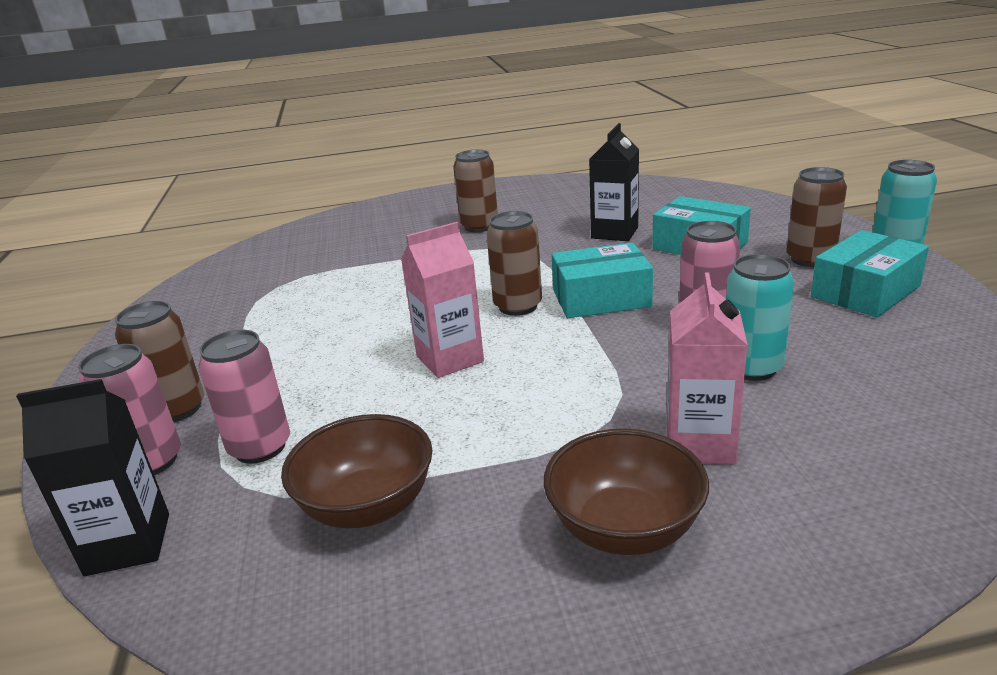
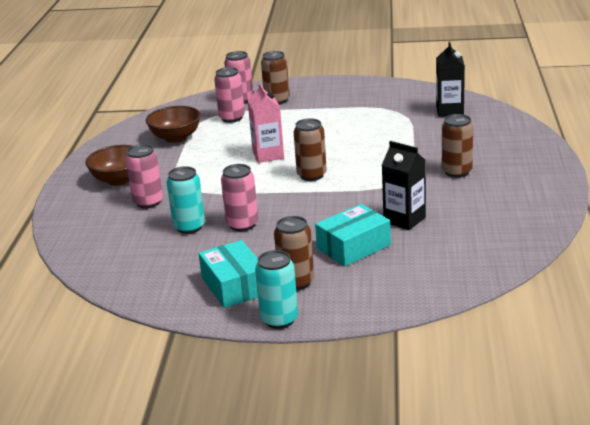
camera: 105 degrees right, 0 degrees up
(128, 544) = (194, 102): black carton -> black carton (450, 111)
(601, 298) = (301, 200): turquoise box -> none
(699, 443) = (148, 202): pink carton -> pink can

